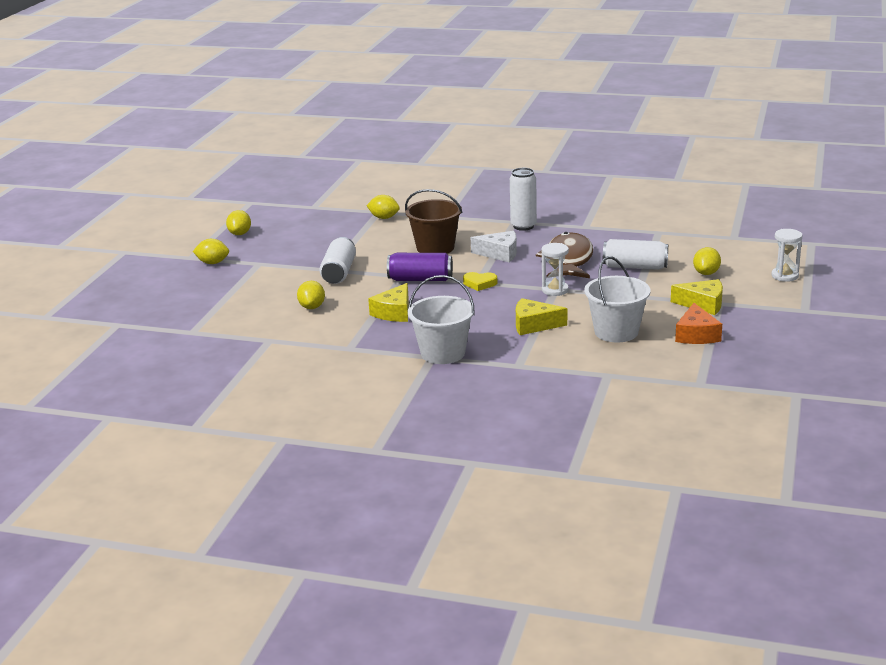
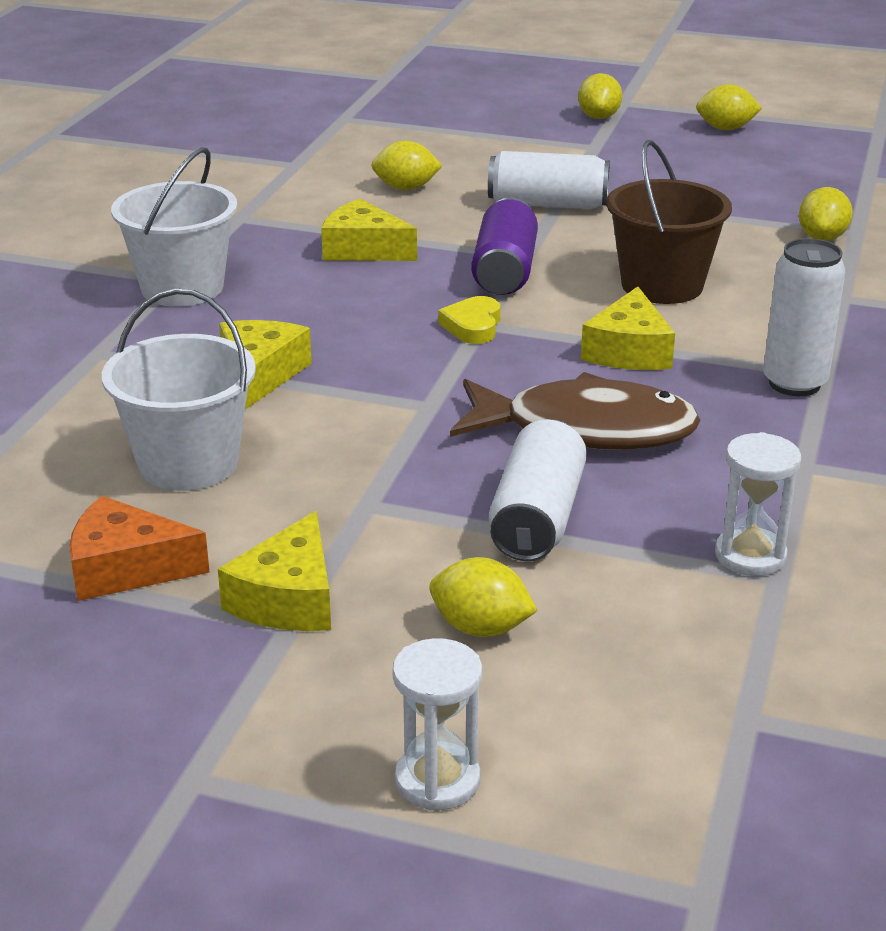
camera: 90 degrees right, 5 degrees up
(500, 253) = (629, 351): white cheese -> yellow cheese
(555, 290) = (422, 404): white hourglass -> white hourglass (750, 556)

